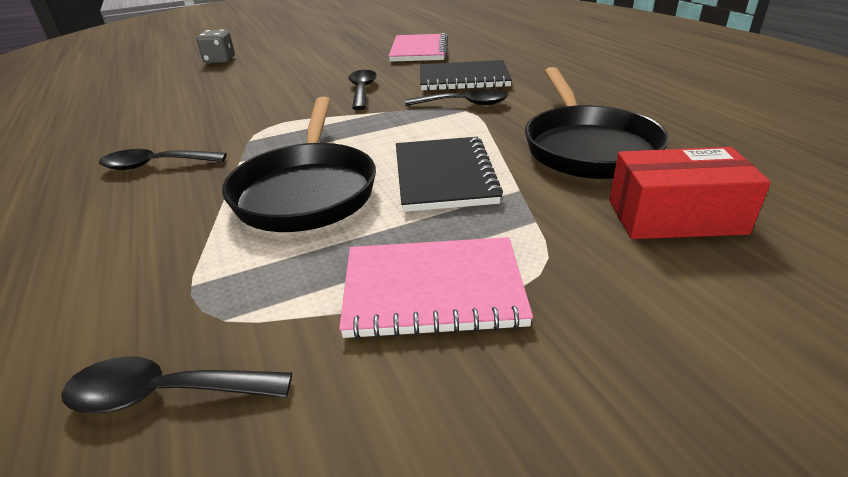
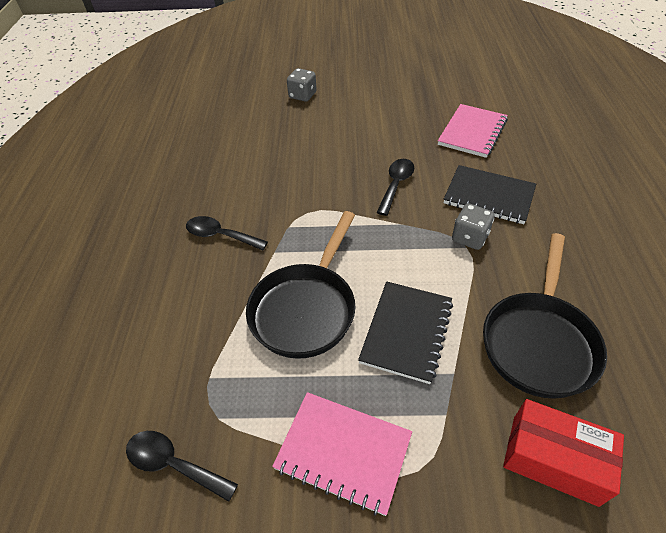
camera: 25 degrees right, 15 degrees up
(464, 104) = (470, 237): black spoon -> grey dice

